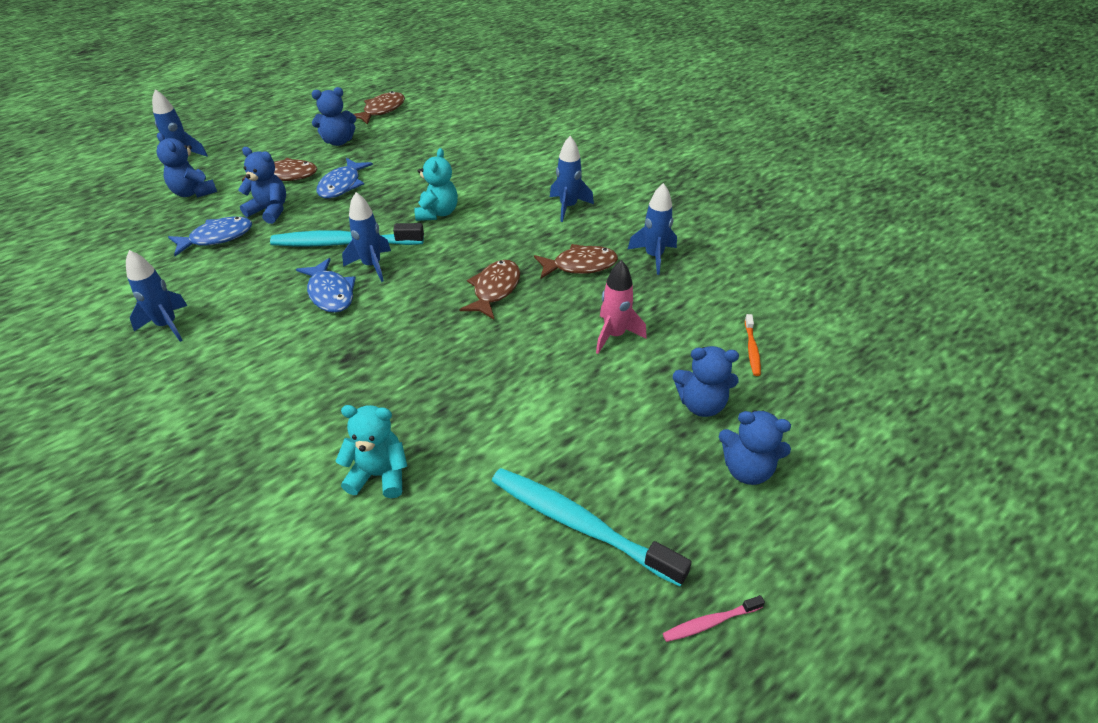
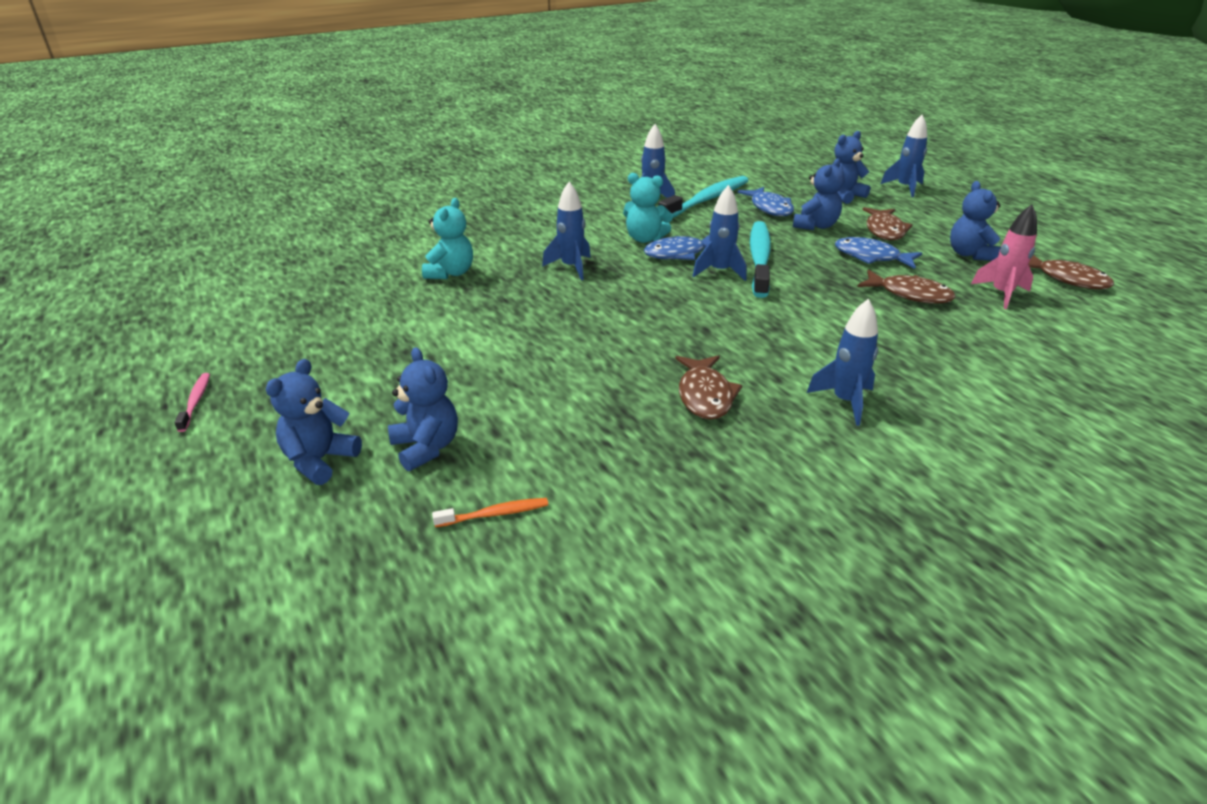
camera: 100 degrees right, 10 degrees down
(437, 213) = (820, 308): turquoise teddy bear -> turquoise teddy bear (645, 239)
(494, 290) = (667, 334): brown fish -> brown fish (909, 294)
(580, 524) = (337, 352): turquoise toothbrush -> turquoise toothbrush (706, 200)
(614, 335) = (565, 403): pink rocket -> pink rocket (1001, 294)
(653, 256) = (719, 462): blue rocket -> blue rocket (571, 267)
(701, 404) = (426, 447): blue teddy bear -> blue teddy bear turned 135 degrees clockwise
(752, 349) = (495, 514): orange toothbrush -> orange toothbrush turned 150 degrees clockwise

